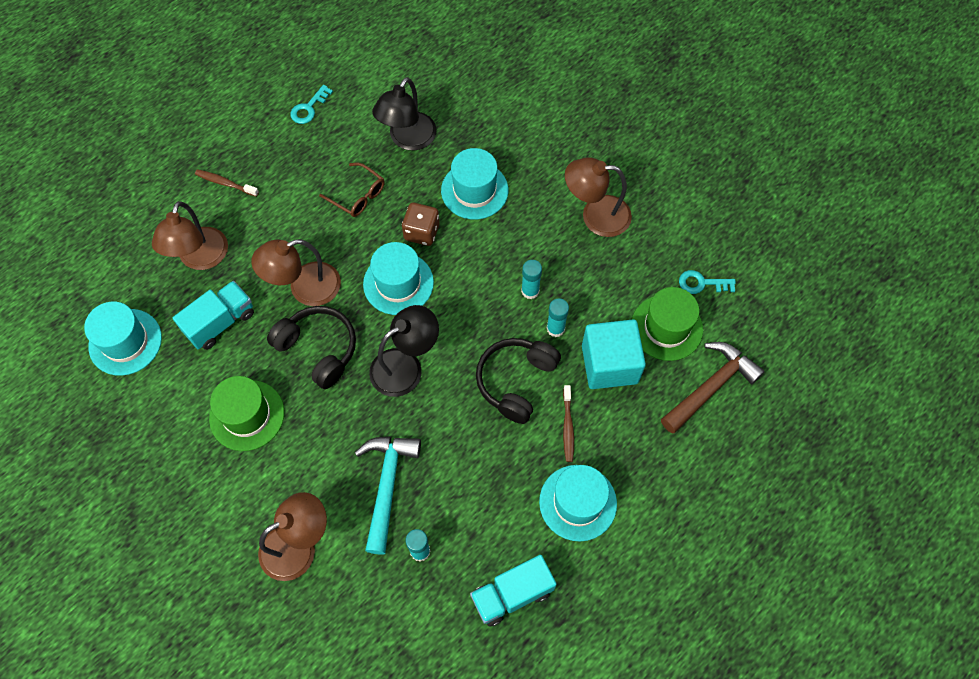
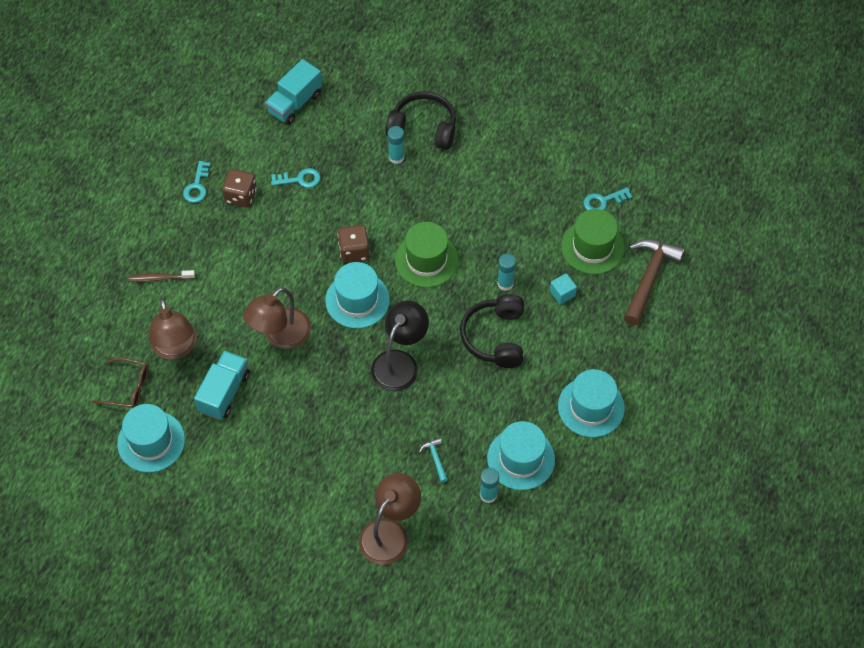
camera: 25 degrees left, 5 degrees down
(247, 415) = (290, 454): green hat -> green hat (426, 260)
(318, 349) = (320, 379): black headphones -> black headphones (423, 128)
(344, 133) = (240, 196): none -> brown dice
(358, 195) = (282, 243): brown glasses -> brown glasses (127, 388)
(387, 486) = (435, 458): turquoise hammer -> turquoise hammer, size x0.44
(408, 139) = (299, 179): black lamp -> turquoise key
(474, 190) = (380, 199): turquoise hat -> turquoise hat (521, 459)
(512, 594) = (576, 494): turquoise truck -> turquoise truck (295, 103)
(530, 291) = (469, 262): turquoise glue stick -> turquoise glue stick (396, 157)
(568, 427) = (554, 354): brown toothbrush -> none
(595, 215) = (491, 181): brown lamp -> none
(609, 364) = (562, 293): turquoise cube -> turquoise cube, size x0.44

